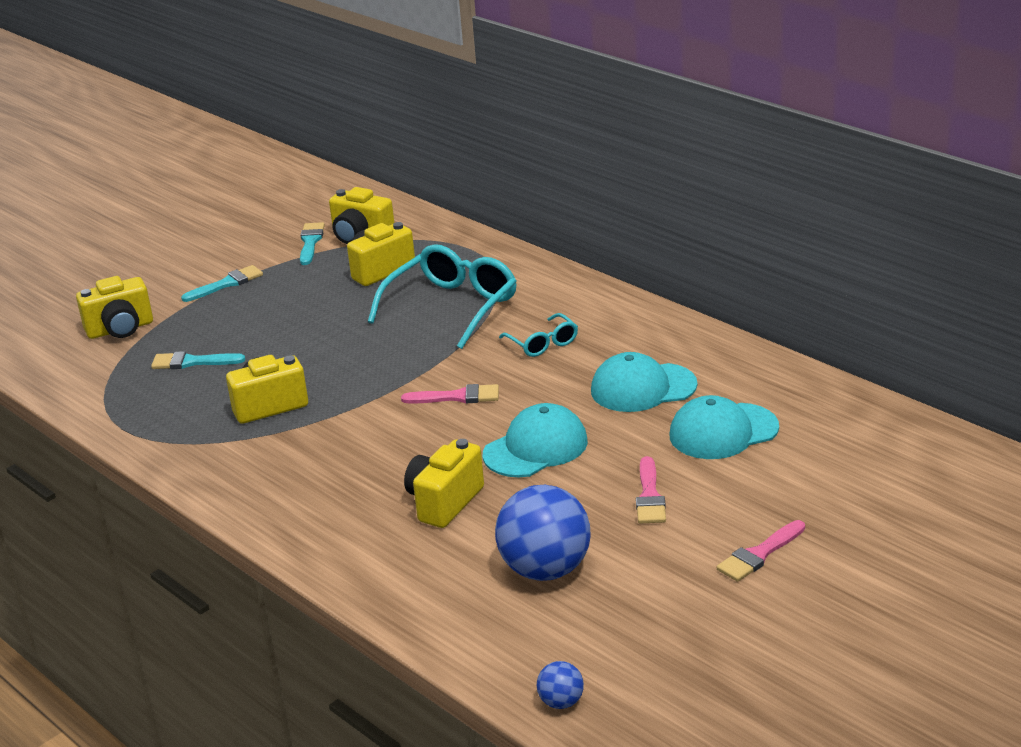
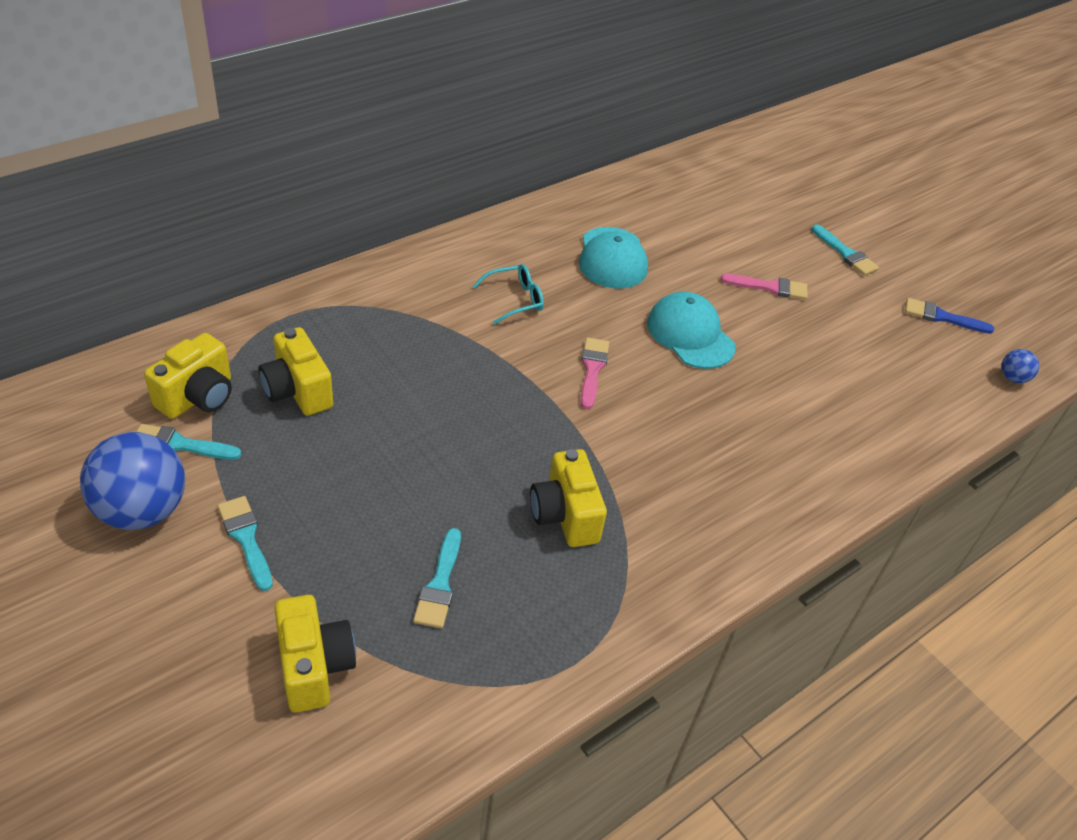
camera: 90 degrees left, 15 degrees up
(444, 502) = (764, 403): yellow camera -> none
(452, 307) = (414, 347): turquoise glasses -> none
(545, 570) = (861, 359): blue ball -> blue ball (143, 510)
(663, 640) = (941, 317): none -> blue brush
(723, 431) = (688, 233): turquoise cap -> none
(759, 554) = (846, 253): pink brush -> turquoise brush

